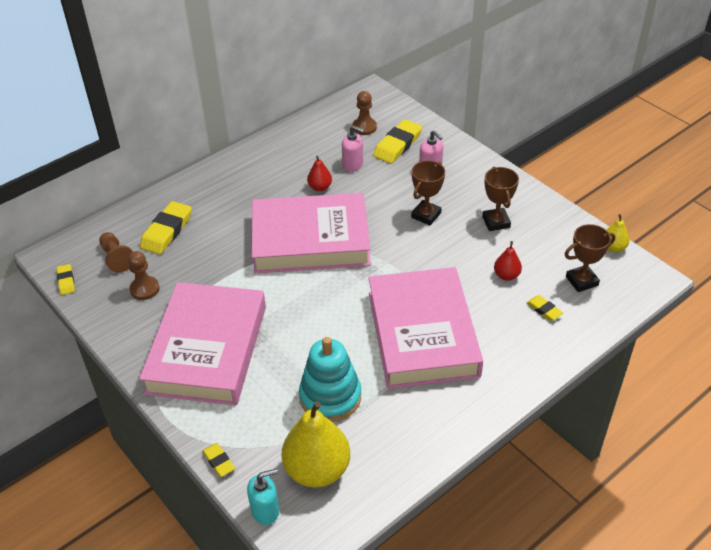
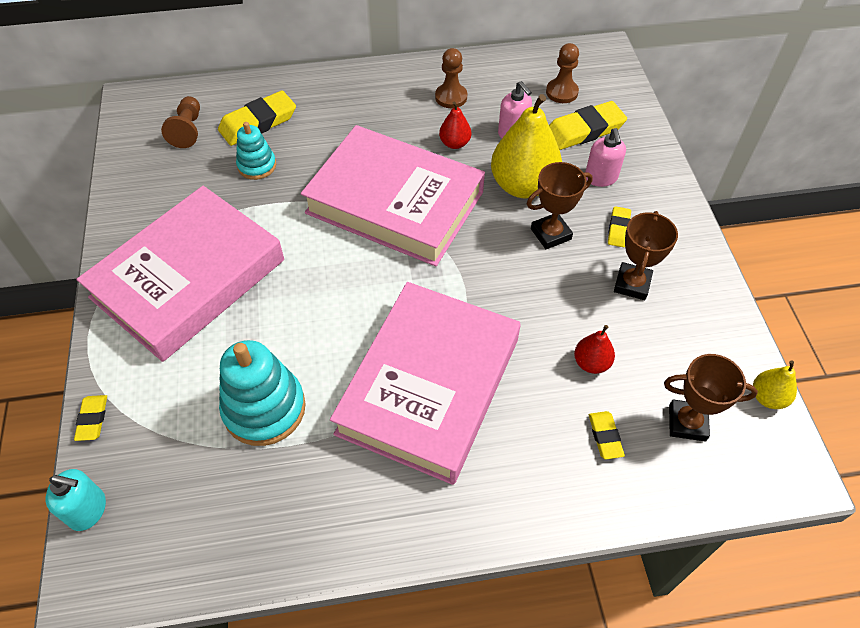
camera: 30 degrees right, 10 degrees up
(66, 281) = (123, 133): yellow eraser -> yellow eraser (618, 229)
(144, 289) = (185, 178): brown pawn -> brown pawn (451, 97)
(192, 259) = (257, 166): none -> turquoise stacking toy
(317, 470) = (178, 493): yellow pear -> yellow pear (523, 185)

